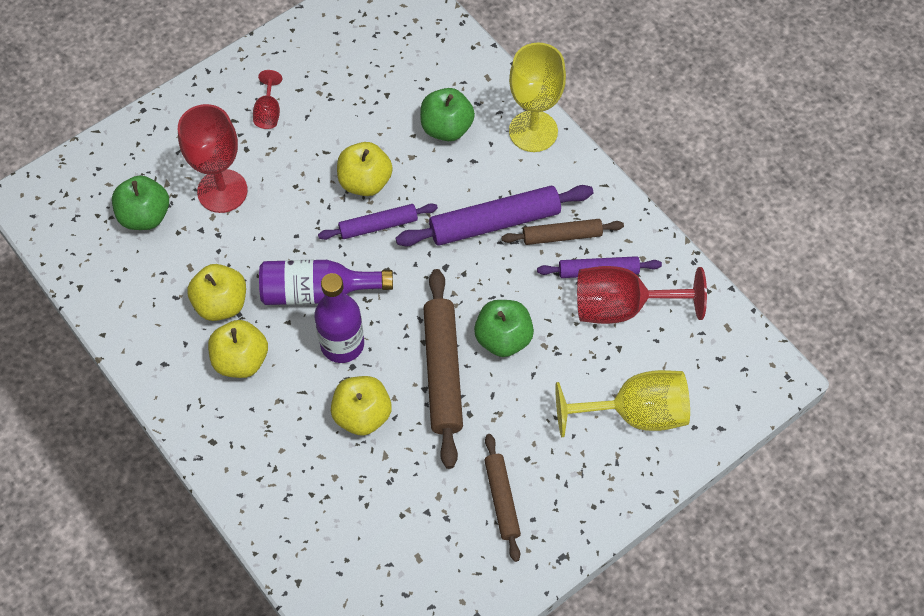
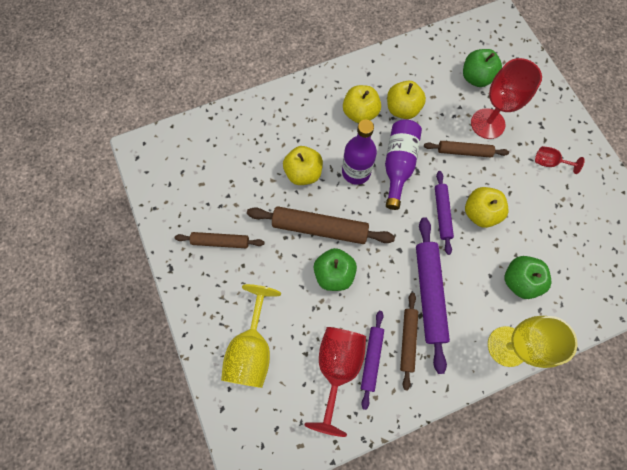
camera: 105 degrees right, 10 degrees up
(275, 213) = (464, 151): none -> brown rolling pin

